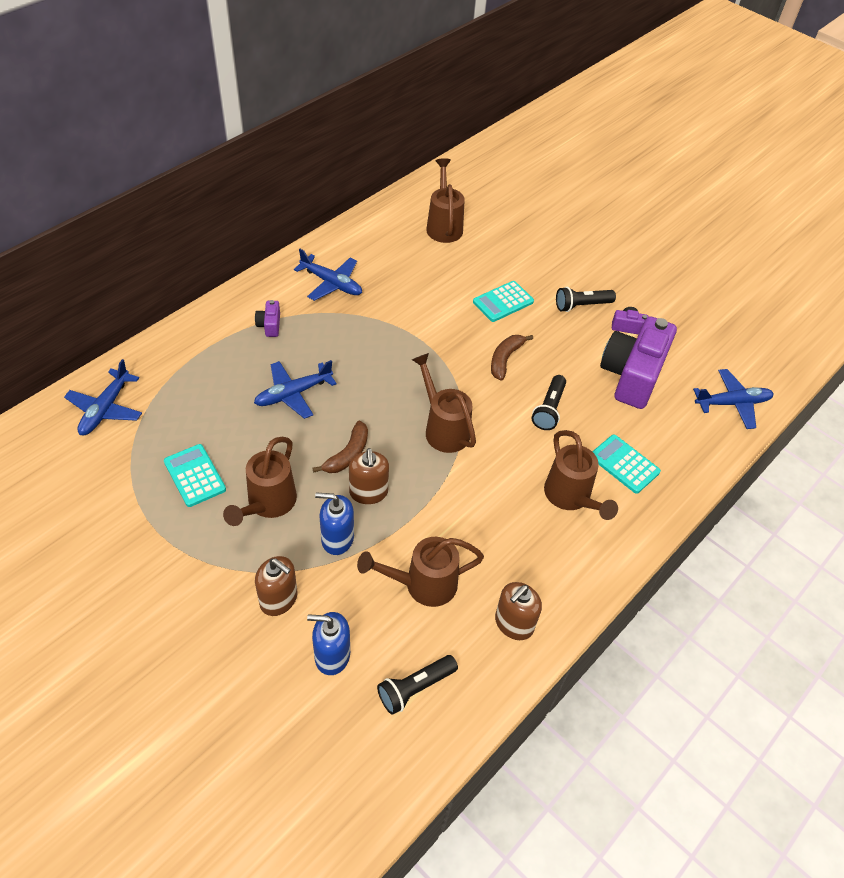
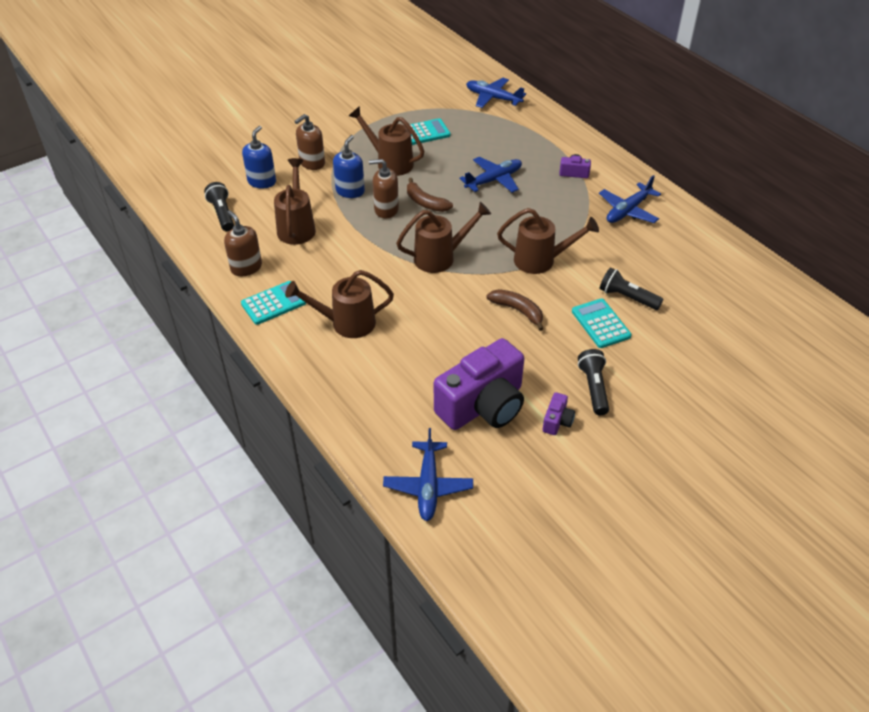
camera: 105 degrees right, 5 degrees down
(293, 394) = (494, 180): blue plane -> blue plane turned 75 degrees clockwise
(444, 226) = (724, 297): brown watering can -> brown watering can (540, 260)
(549, 409) = (448, 330): black flashlight -> black flashlight (627, 297)
(624, 464) = (371, 369): turquoise calculator -> turquoise calculator (273, 303)
(632, 375) = (483, 405): purple camera -> purple camera turned 105 degrees clockwise

